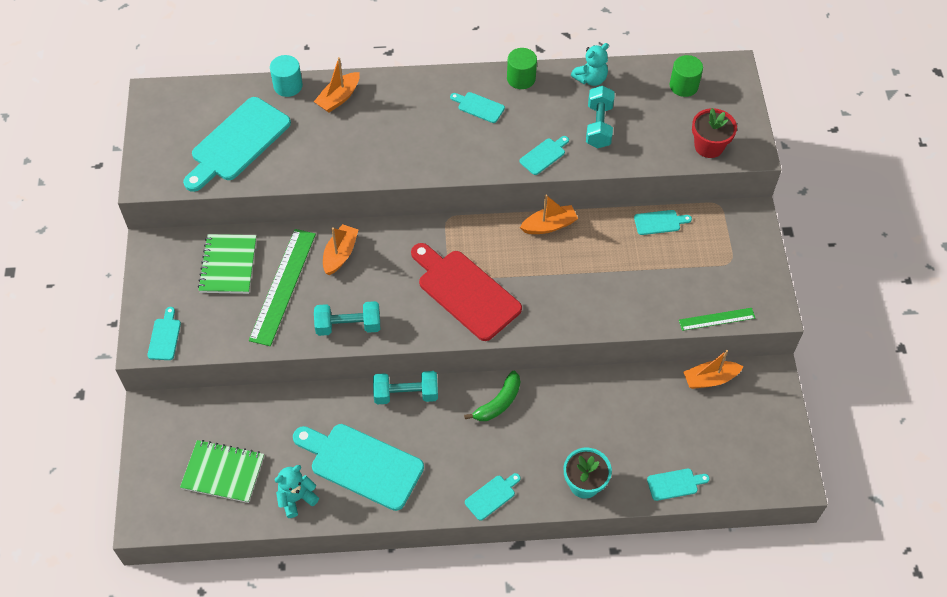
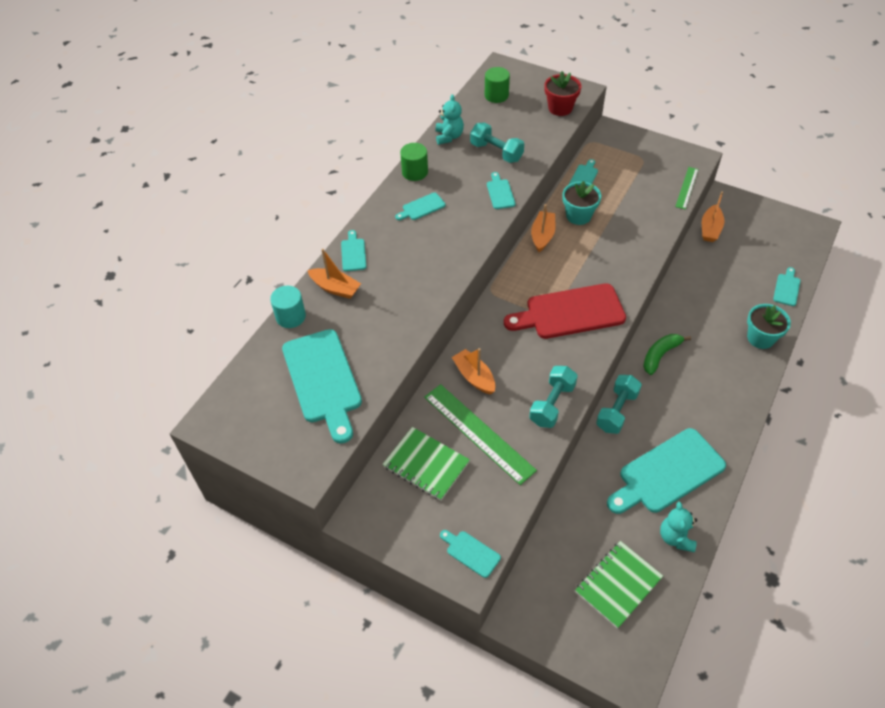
camera: 55 degrees left, 5 degrees down
(338, 98) = (335, 288): orange boat -> orange boat turned 45 degrees counterclockwise
(492, 496) = (743, 399): turquoise cutting board -> turquoise cutting board (353, 253)
(498, 402) = (660, 355): green banana -> green banana turned 120 degrees counterclockwise
(599, 242) = (578, 216): none -> turquoise flower pot

